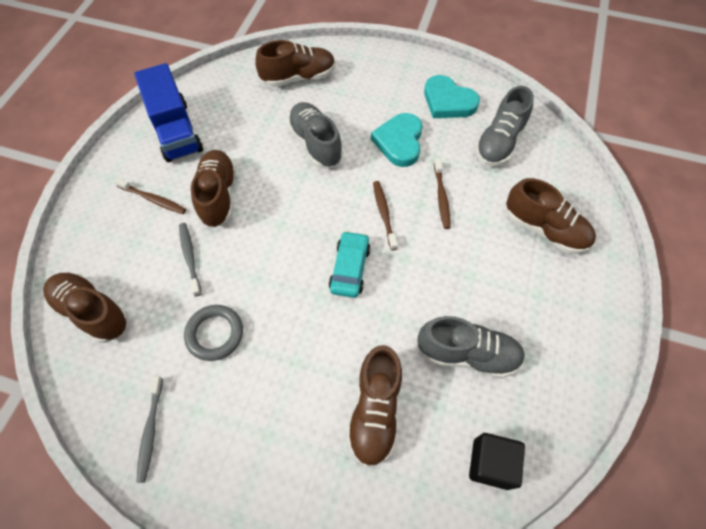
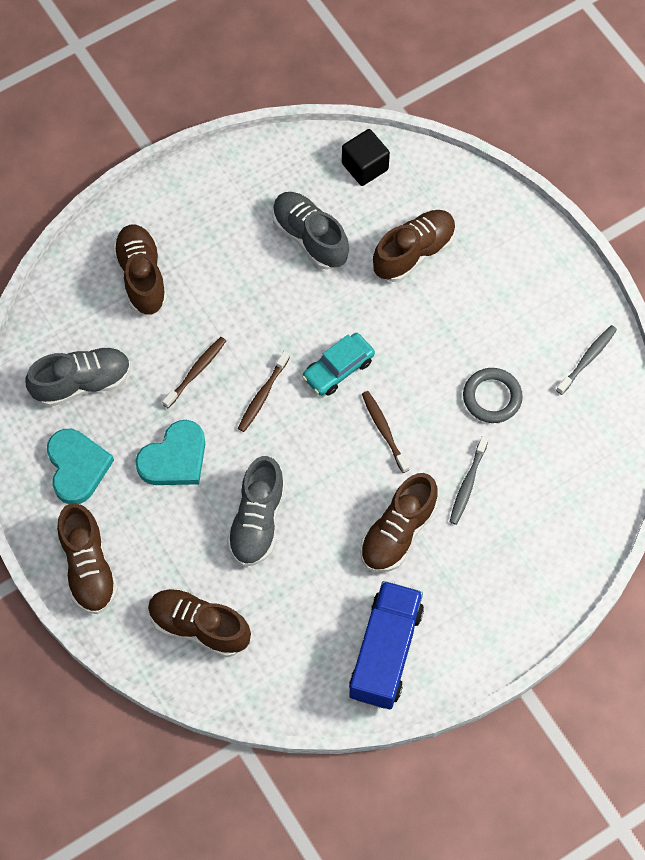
camera: 140 degrees left, 5 degrees up
(92, 312) = (582, 493): brown shoe -> brown shoe (88, 567)
(153, 199) = (463, 576): brown toothbrush -> brown toothbrush (384, 430)

